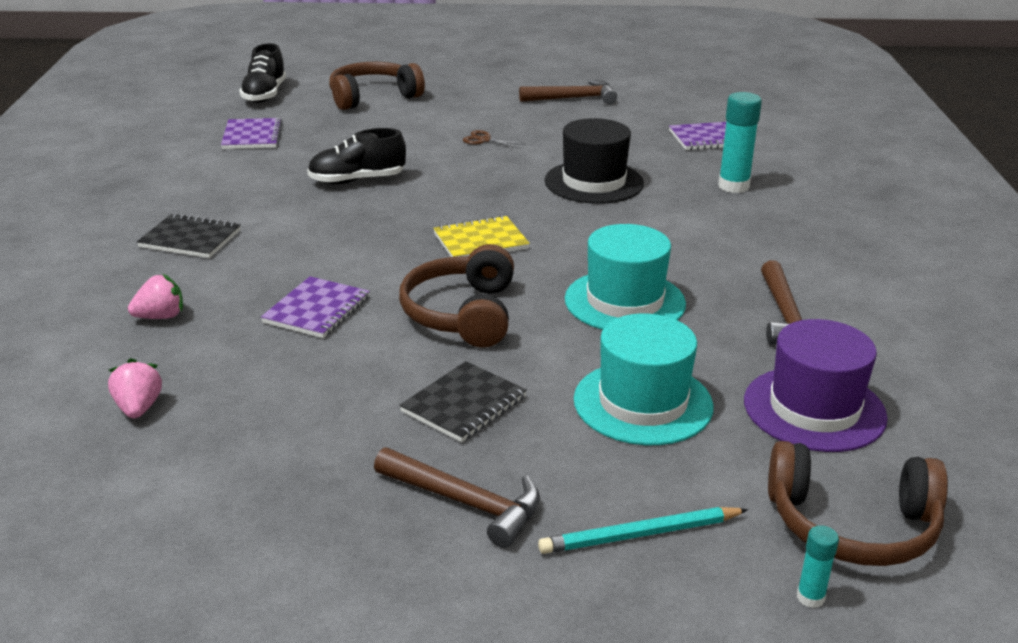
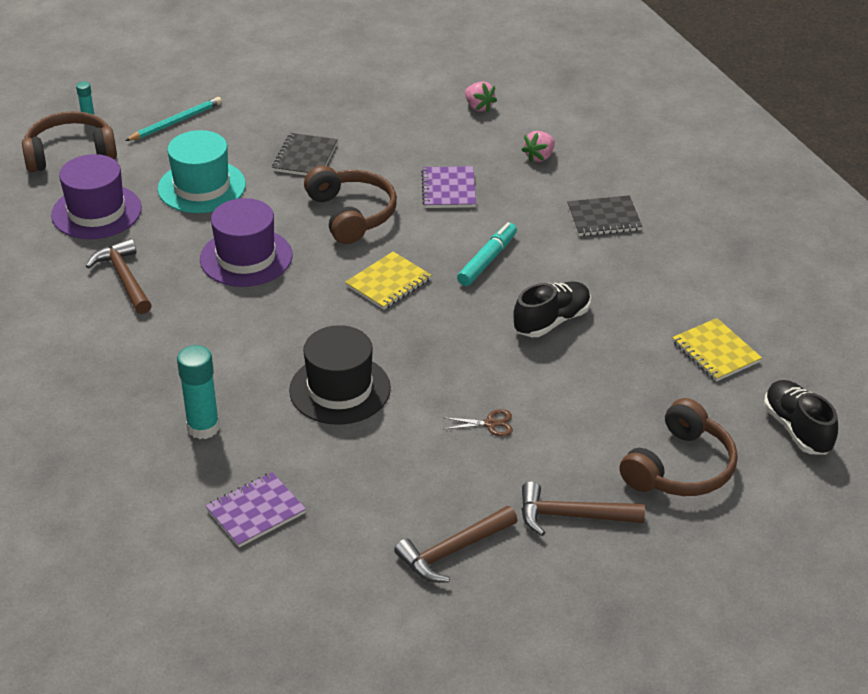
camera: 155 degrees right, 10 degrees up
(252, 136) = (715, 352): purple notebook -> yellow notebook
(359, 234) = (487, 260): none -> turquoise marker
(466, 503) = (268, 112): brown hammer -> brown hammer (571, 516)
(624, 301) = (246, 257): turquoise hat -> purple hat

